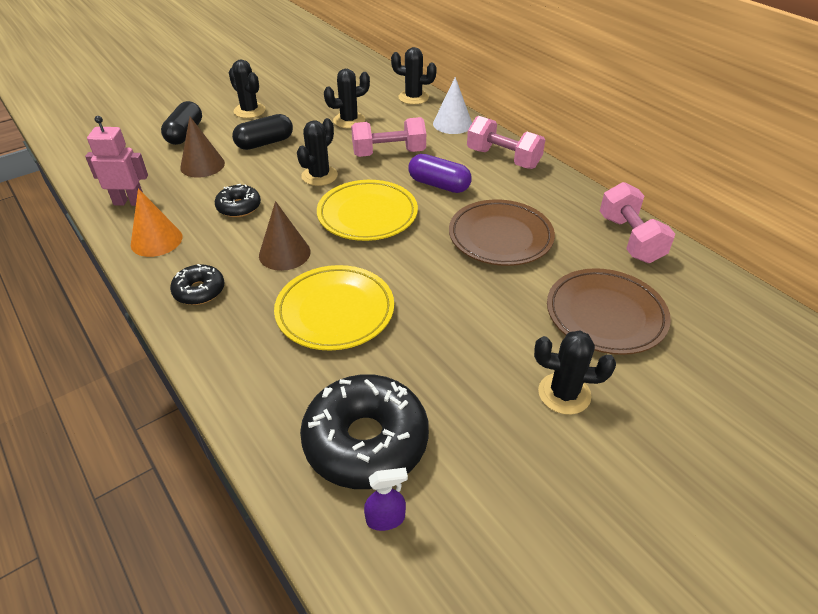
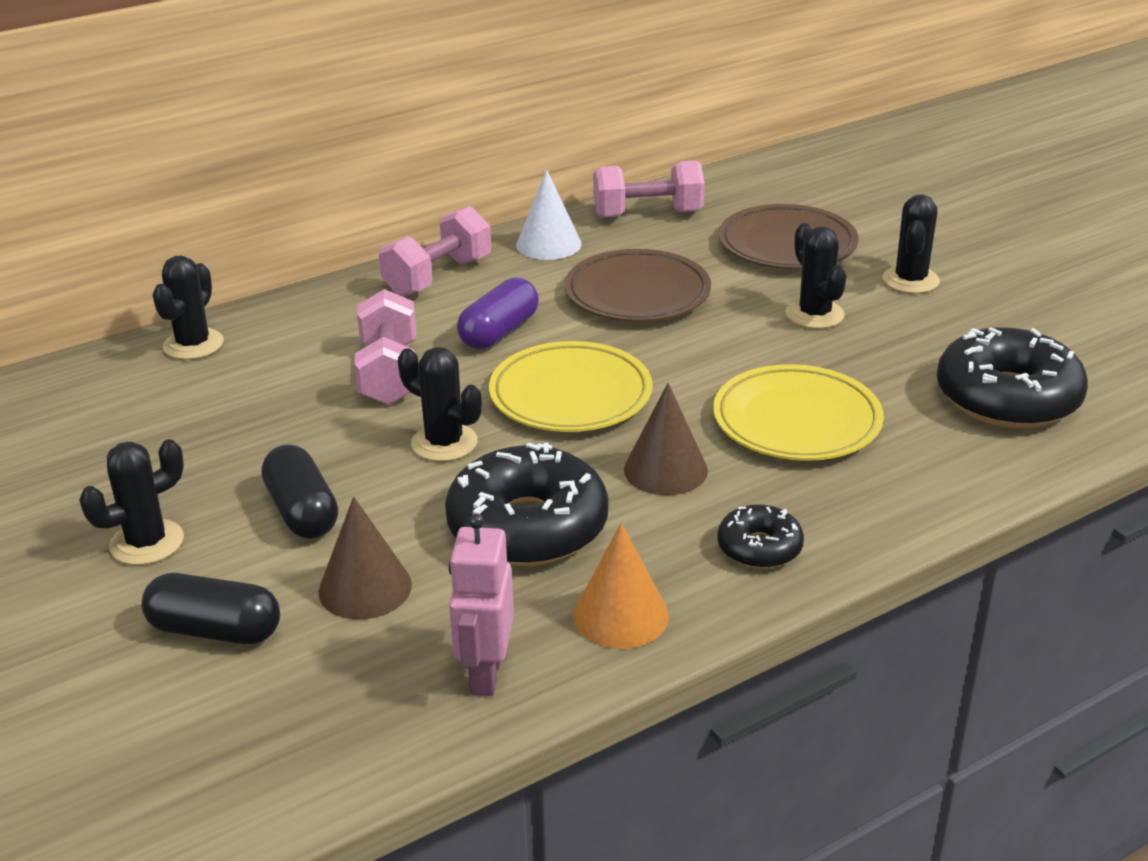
camera: 85 degrees left, 10 degrees down
(239, 207) = (527, 526): black donut -> black donut, size x1.94
(349, 120) = (252, 414): black cactus -> black cactus (814, 314)
(386, 519) = (1099, 387): purple spray bottle -> none
(452, 124) = (311, 311): white cone -> white cone (548, 244)

